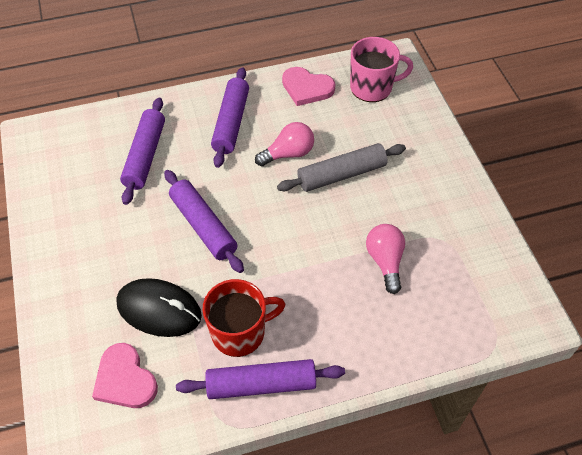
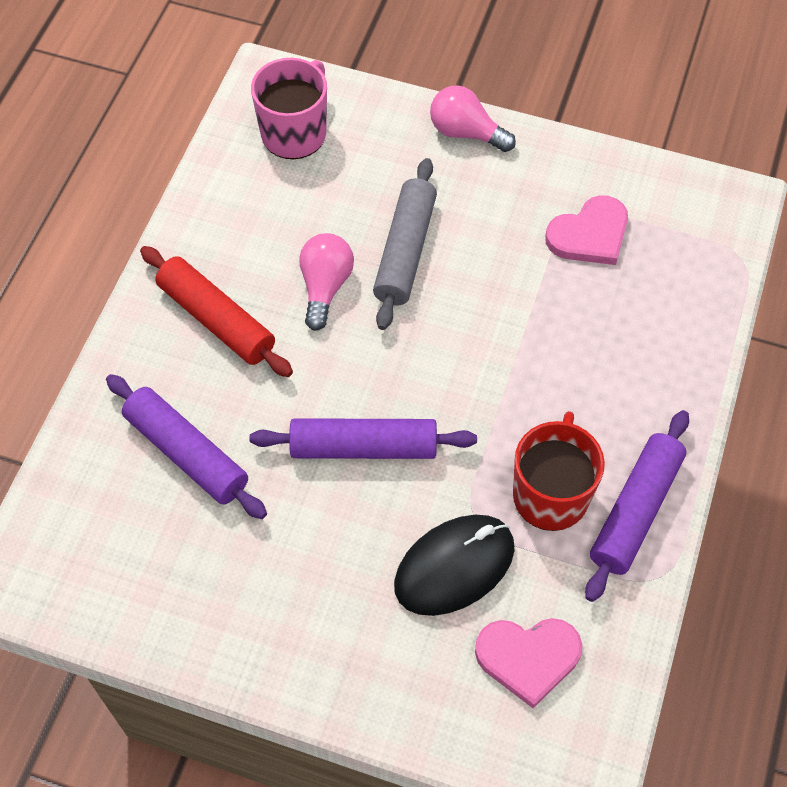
camera: 55 degrees left, 5 degrees up
(231, 122) = (217, 319): purple rolling pin -> red rolling pin
(307, 88) = (232, 201): pink heart -> pink heart (589, 235)
(385, 261) = (563, 287): pink light bulb -> pink light bulb (466, 133)

